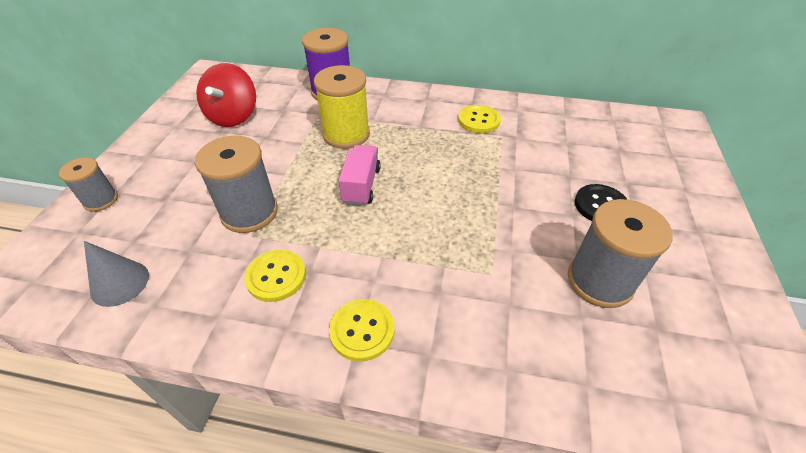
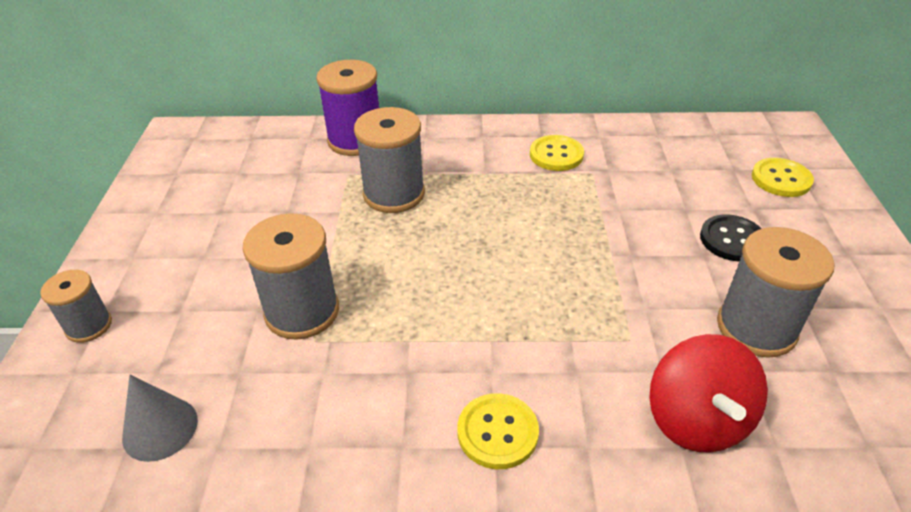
camera: 10 degrees left, 5 degrees down
(233, 116) = (232, 189): red spinning top -> red spinning top (697, 420)
(276, 276) = (366, 386): yellow button -> yellow button (781, 179)
(346, 134) = (394, 194): yellow spool -> grey spool
(361, 185) = (436, 256): pink truck -> none

